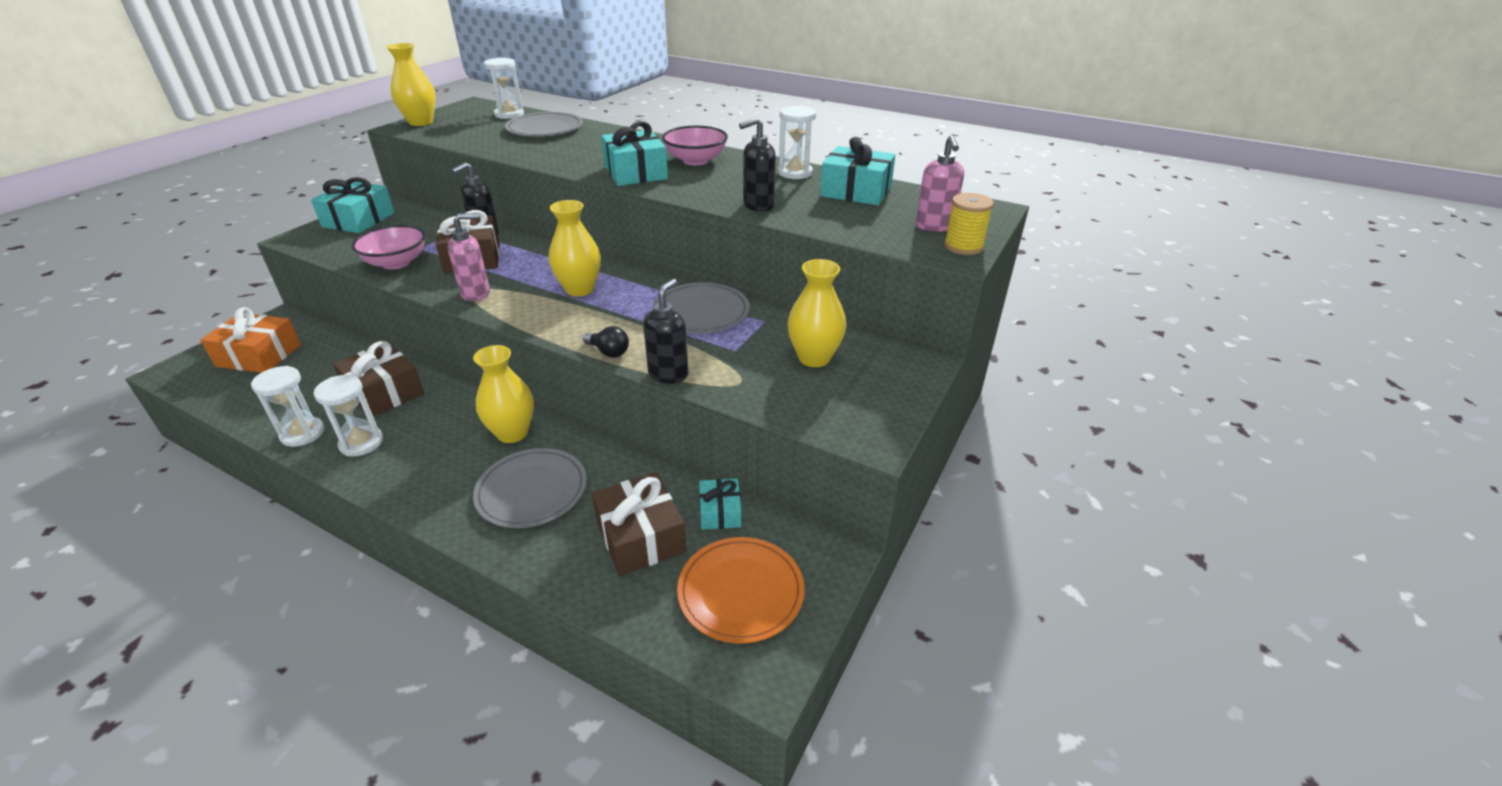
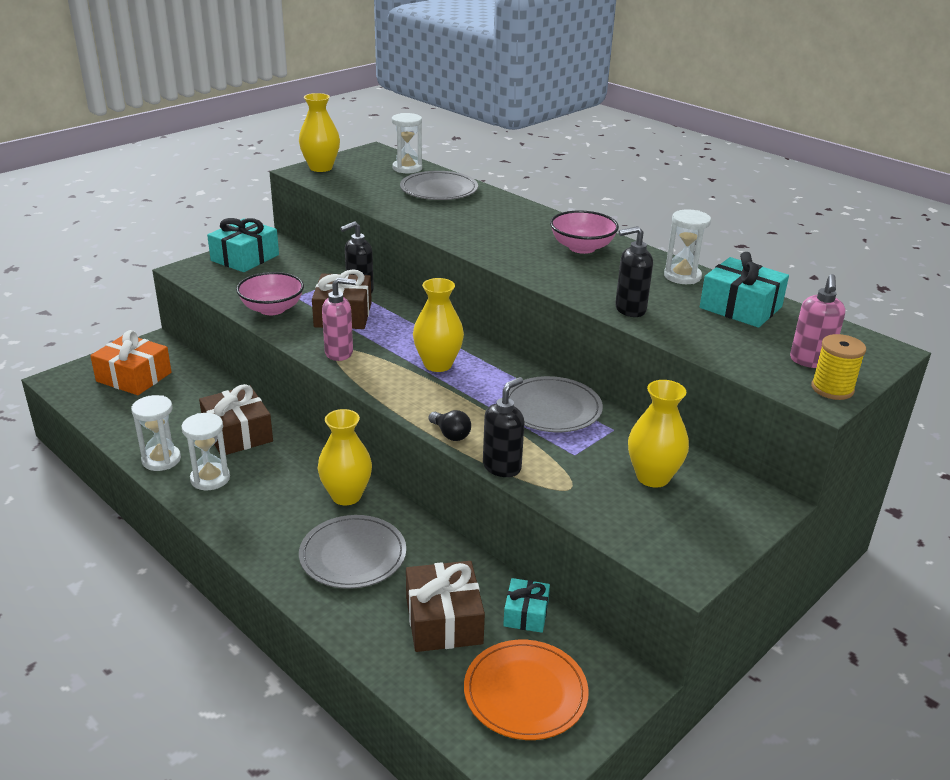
camera: 15 degrees right, 5 degrees down
(636, 172) = (517, 254): turquoise gift -> none

